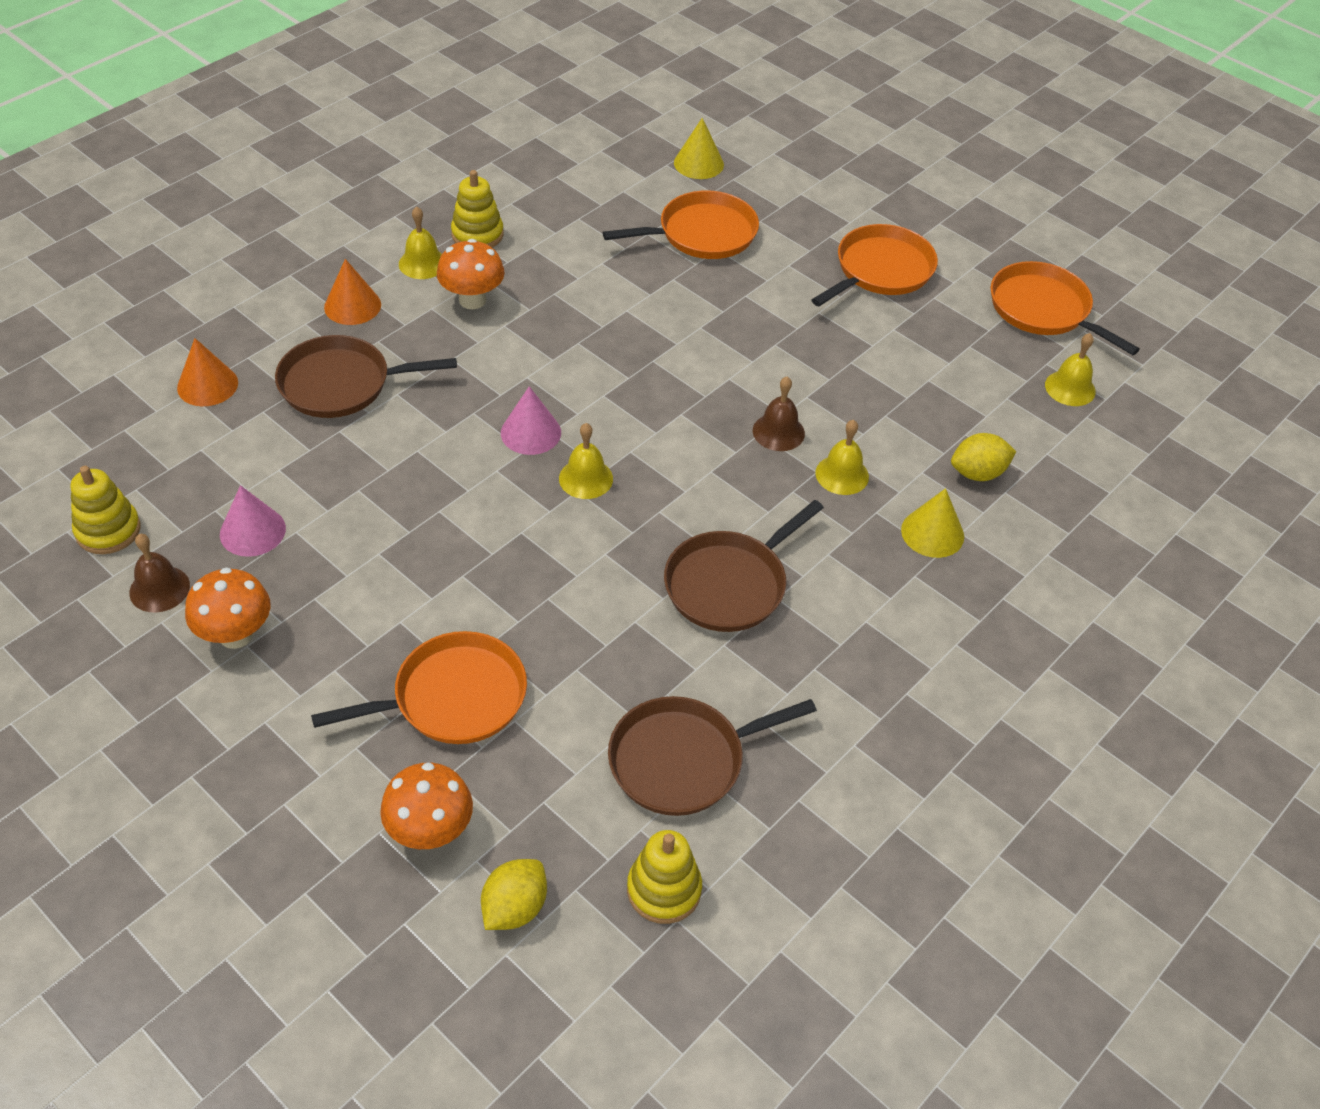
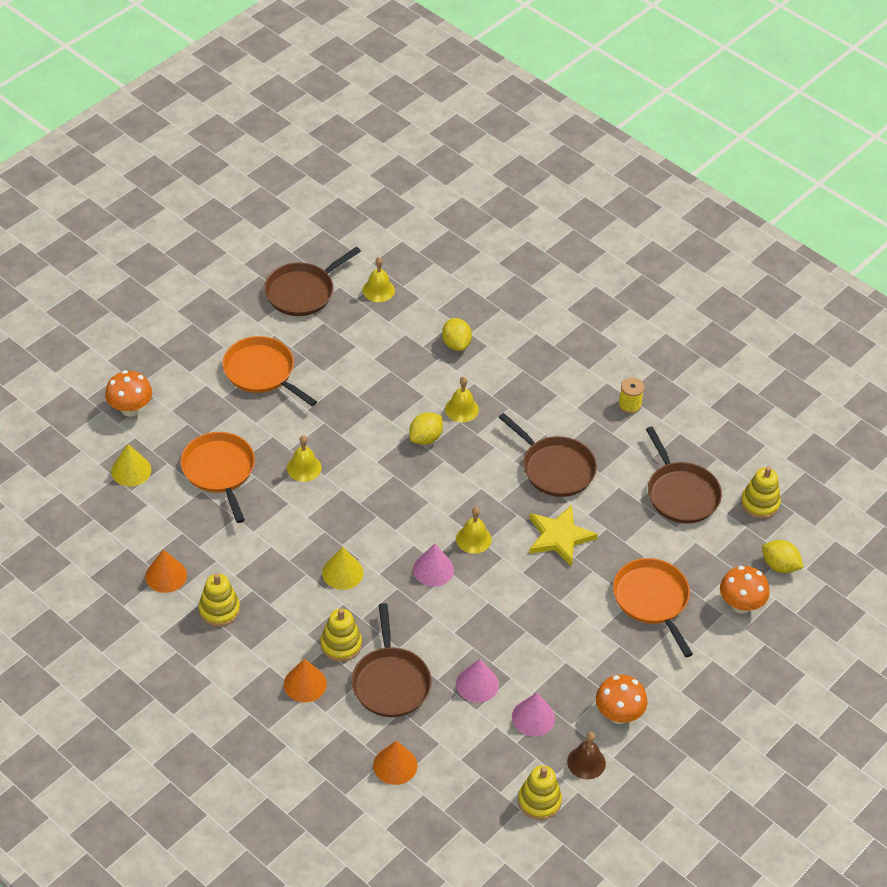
camera: 90 degrees left, 0 degrees up
(322, 472) = (477, 684): none -> pink cone
(410, 338) = (341, 645): none -> yellow stacking toy
(422, 263) = (254, 643): yellow bell -> yellow bell (304, 468)
(472, 300) = (297, 609): orange mushroom -> orange mushroom (130, 409)
(534, 192) = (166, 575): none -> orange cone
(588, 581) = (559, 537): none -> yellow star
(778, 432) = (425, 438): brown bell -> yellow lemon
(882, 698) = (629, 405): none -> yellow spool
(932, 533) = (506, 371): yellow cone -> yellow cone (342, 572)
(1043, 309) = (302, 292): orange pan -> brown pan

